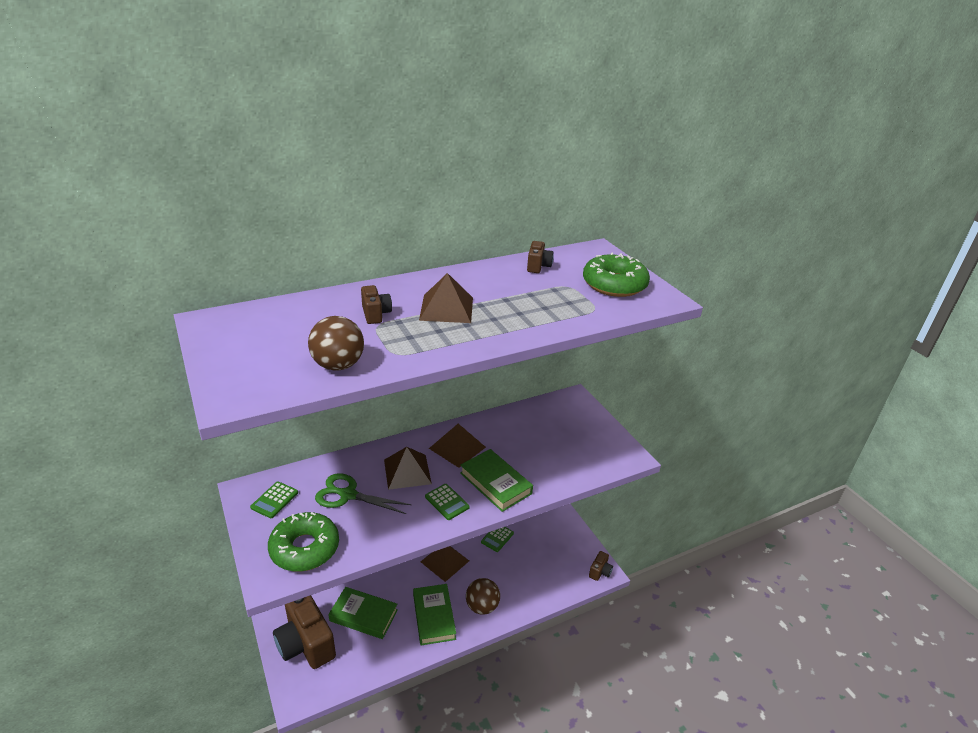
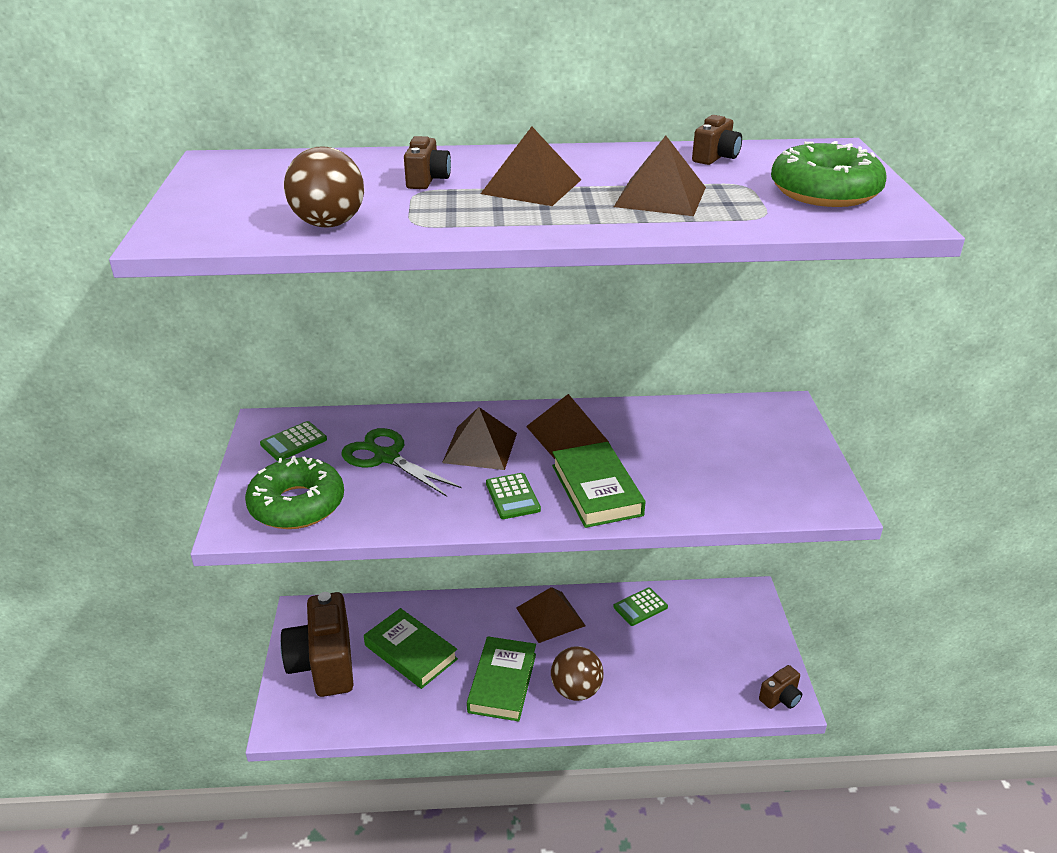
camera: 25 degrees right, 0 degrees up
(529, 304) = (660, 196): none -> brown pyramid

